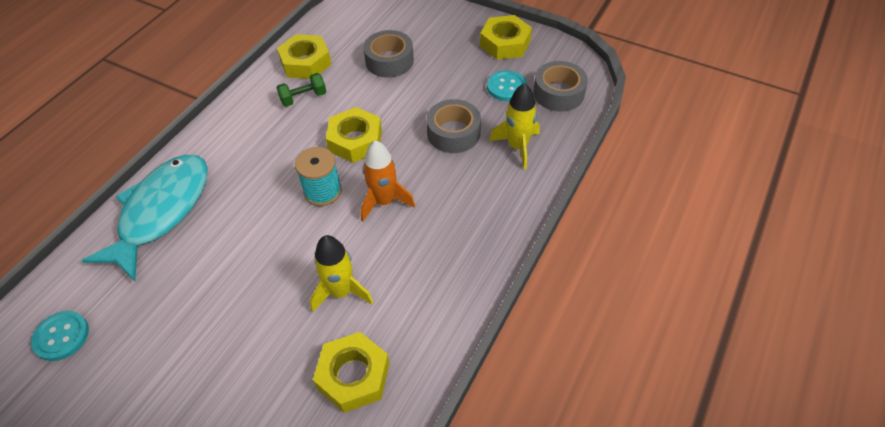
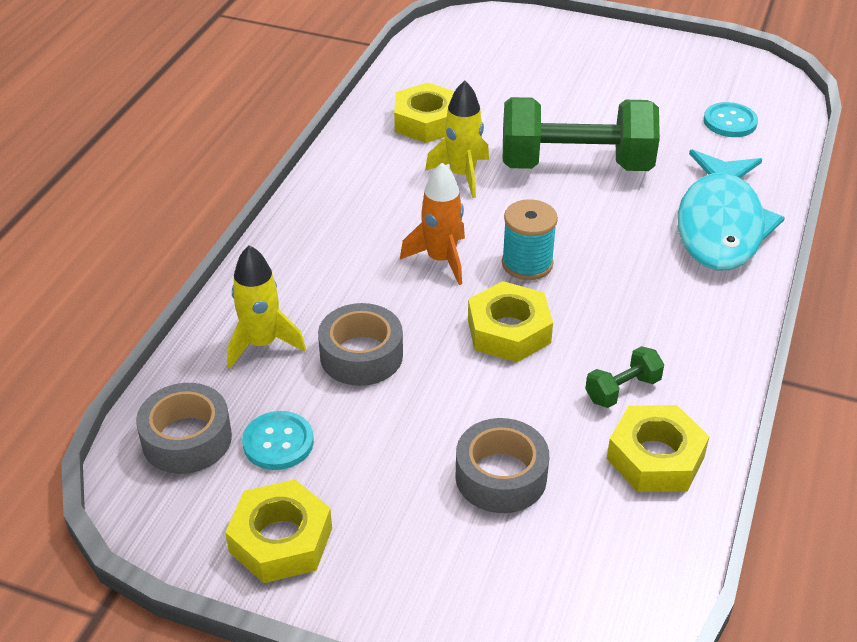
camera: 170 degrees right, 10 degrees down
(237, 293) = (575, 165): none -> green dumbbell

